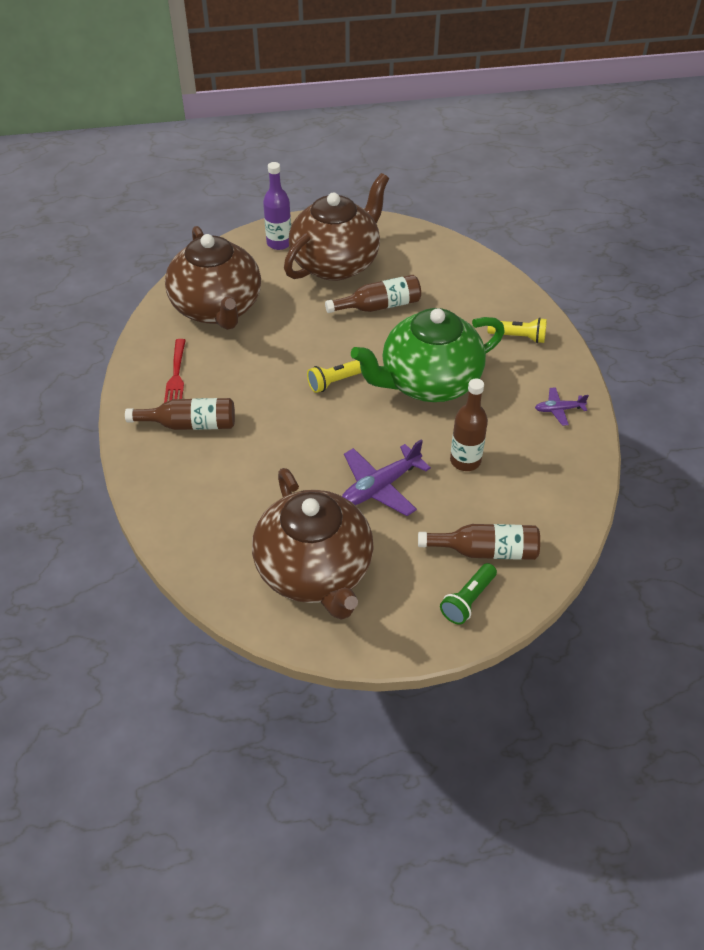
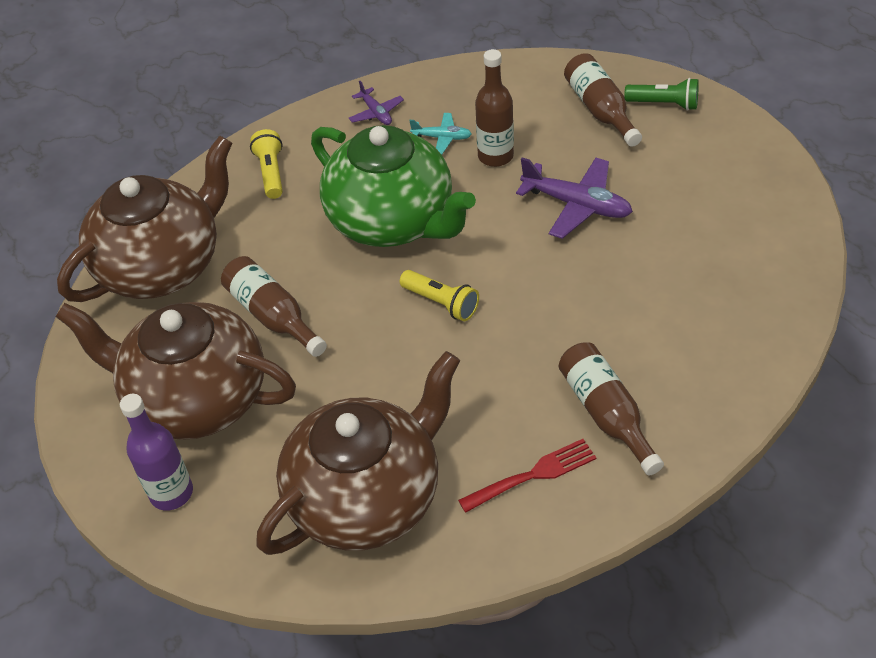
camera: 110 degrees left, 0 degrees up
(315, 571) = (719, 212): brown teapot -> brown teapot (162, 266)
(506, 437) = (442, 138): none -> turquoise plane

